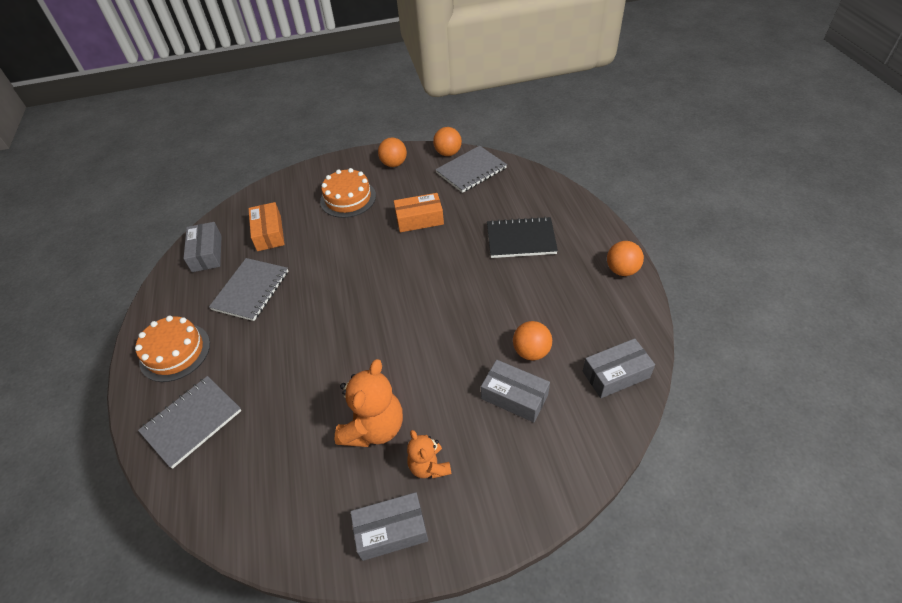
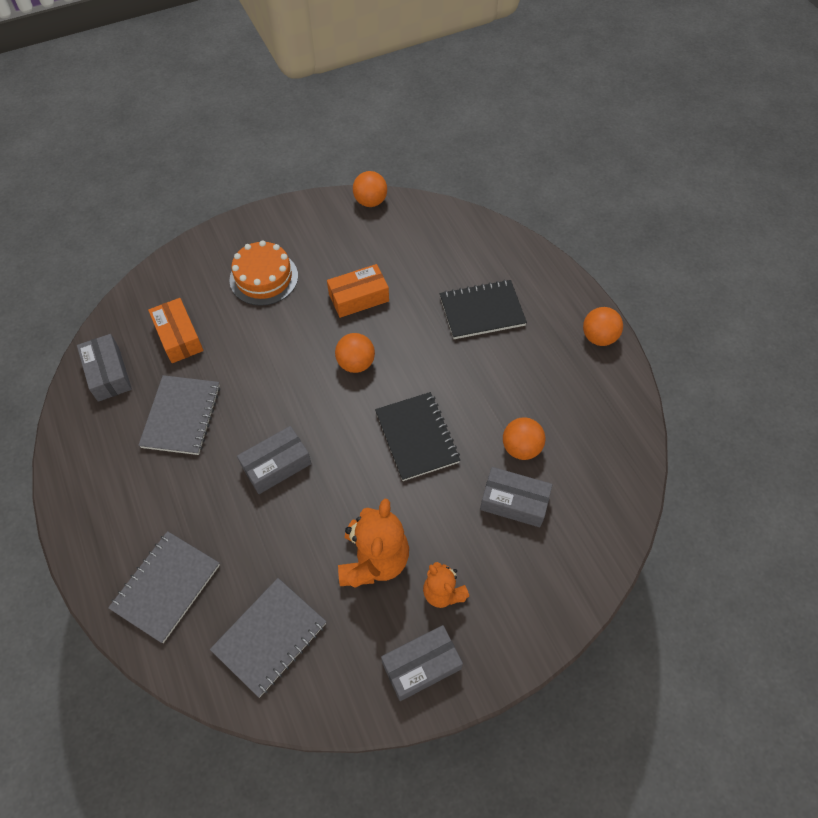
camera: 15 degrees left, 10 degrees up
(175, 352) = (115, 507): orange cake -> none
(394, 164) = (307, 223): orange ball -> orange ball (356, 363)
(440, 331) = (417, 437): none -> black notebook
(471, 171) = (404, 224): grey notebook -> grey notebook (270, 637)
(615, 374) = (612, 461): grey box -> grey box (276, 465)

